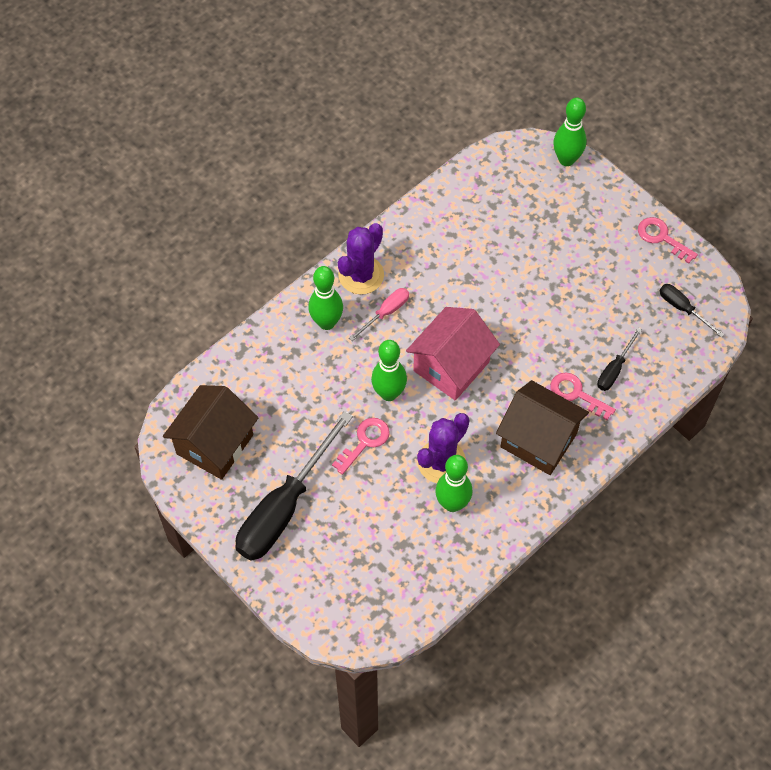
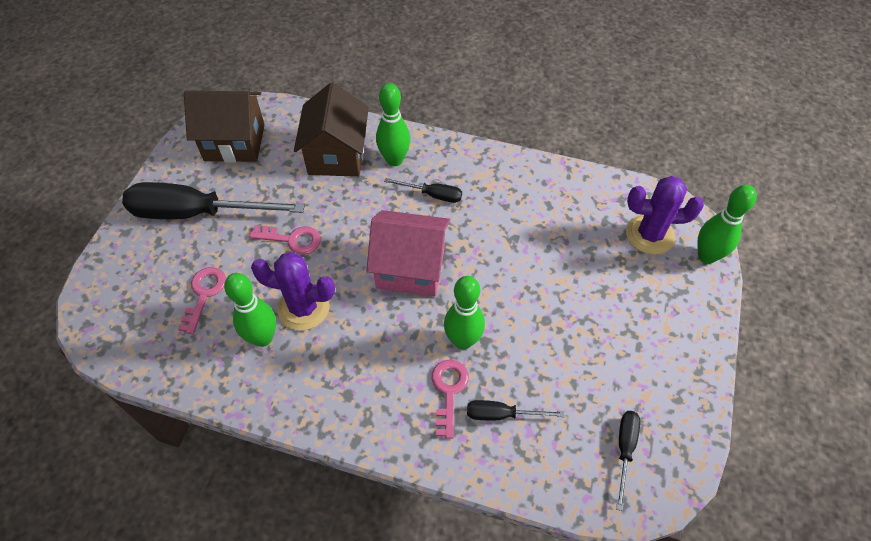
camera: 60 degrees right, 5 degrees down
(361, 275) = (457, 161): purple cactus -> purple cactus (650, 235)
(386, 313) = (432, 195): pink screwdriver -> black screwdriver
(389, 393) = (352, 234): green bowling pin -> green bowling pin (463, 340)
(538, 440) = (374, 381): brown house -> brown house (336, 155)
(661, 238) = (693, 385): pink key -> pink key (204, 294)

